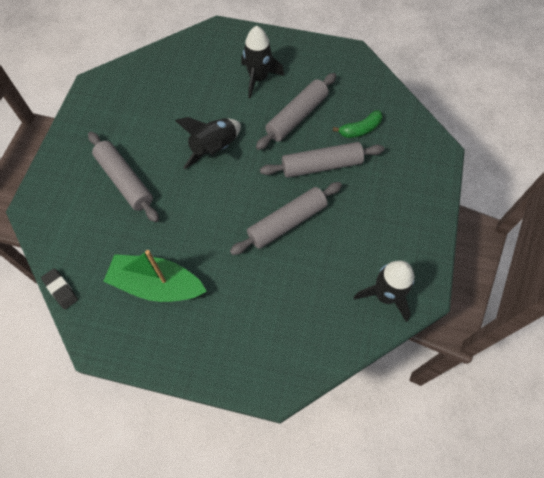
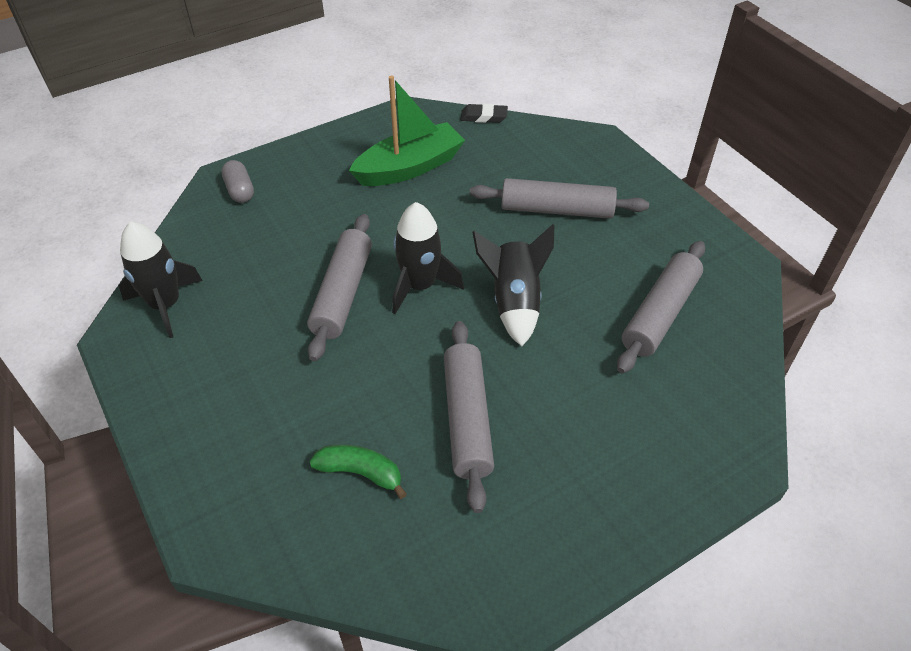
camera: 135 degrees right, 15 degrees down
(258, 78) = (584, 431): black rocket -> black rocket (420, 286)
(274, 362) = (240, 190): none -> grey capsule
(321, 166) = (365, 381): grey rolling pin -> grey rolling pin (659, 314)
(360, 129) = (360, 473): green banana -> green banana turned 90 degrees clockwise

